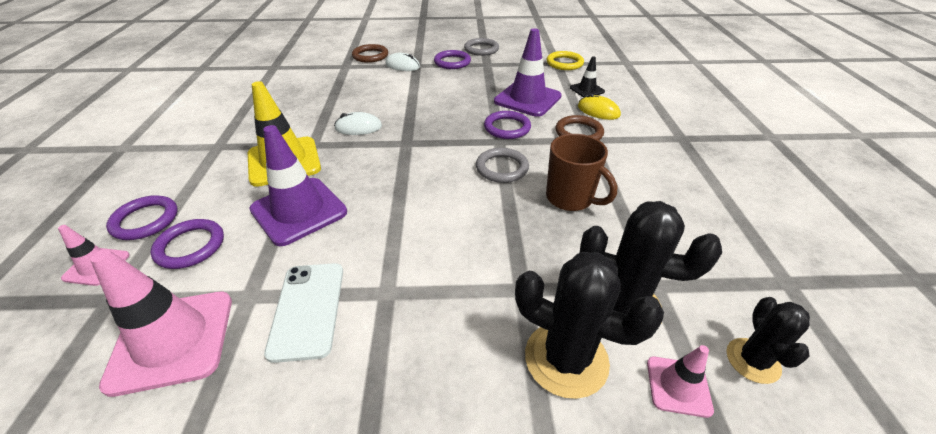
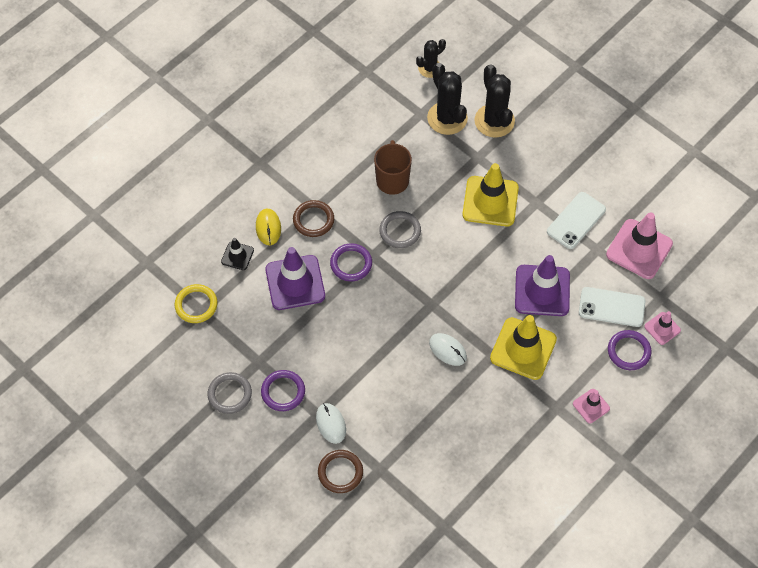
camera: 135 degrees left, 20 degrees up
(190, 246) = (611, 307): purple ring -> white phone
(446, 251) = (490, 201): none -> yellow traffic cone
(678, 386) = (467, 84): pink traffic cone -> pink traffic cone (591, 406)

